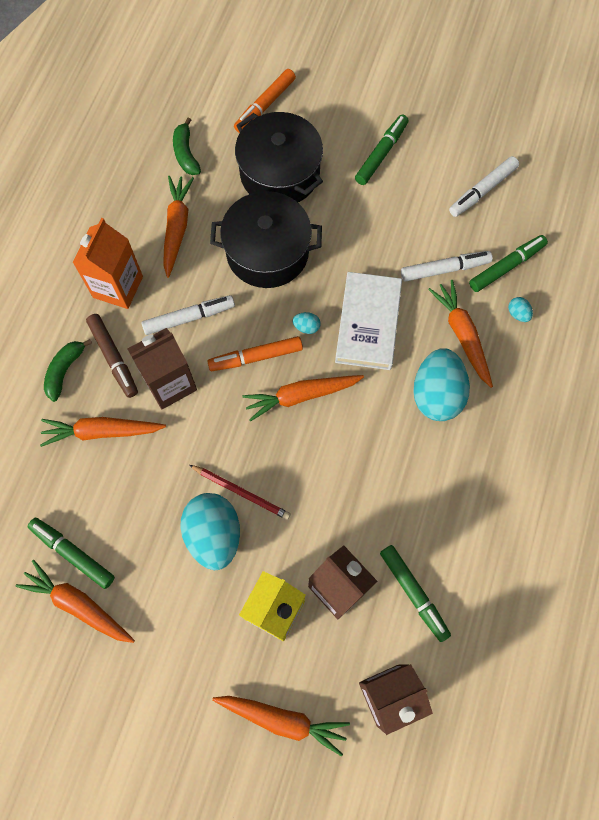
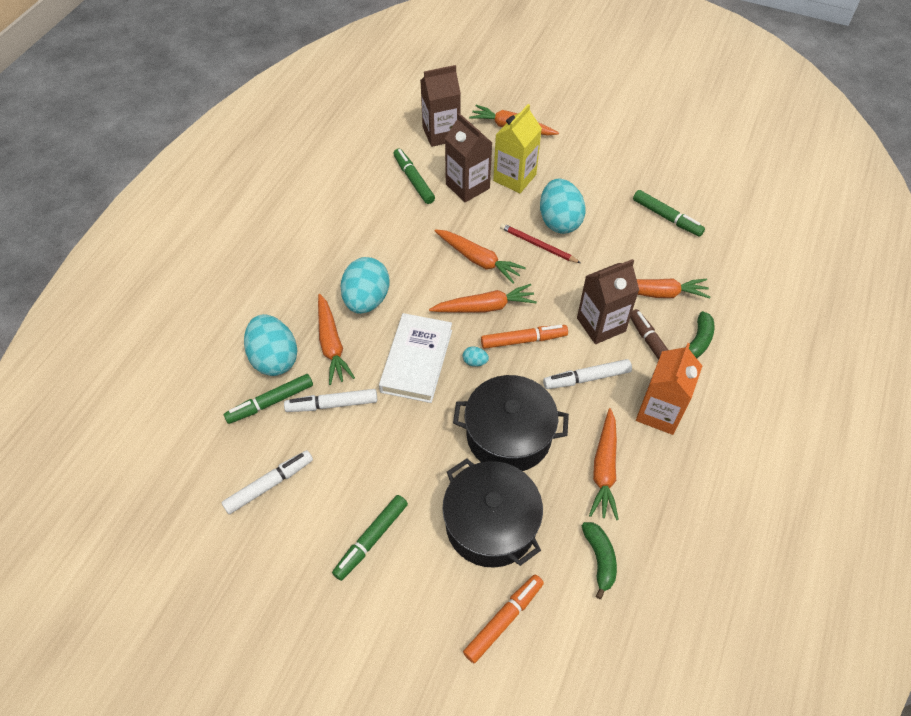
camera: 175 degrees left, 15 degrees down
(78, 604) = (657, 189): orange carrot -> orange carrot (478, 260)
(518, 314) = (274, 358): turquoise egg -> turquoise egg, size x2.48

